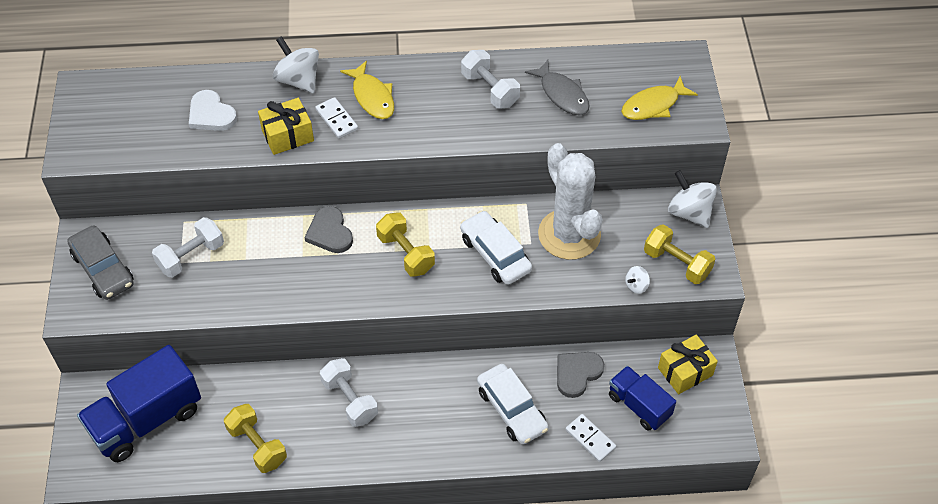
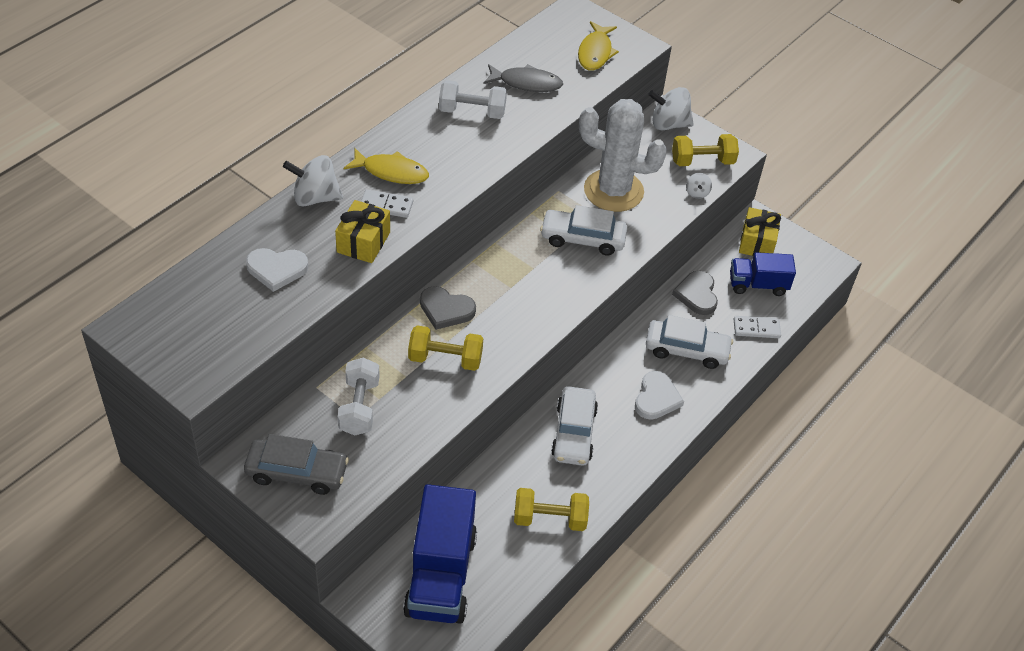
camera: 50 degrees left, 5 degrees down
(350, 400) = (573, 433): white dumbbell -> white car
(406, 253) = (521, 283): yellow dumbbell -> yellow dumbbell (445, 359)
(441, 426) = (656, 398): none -> white heart

